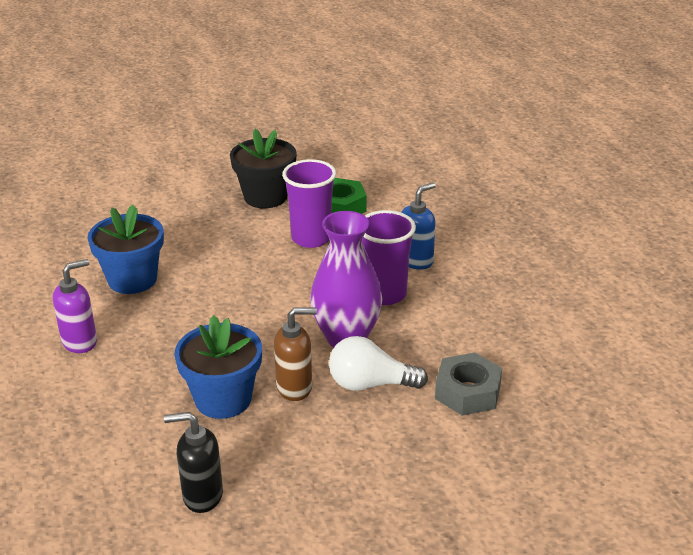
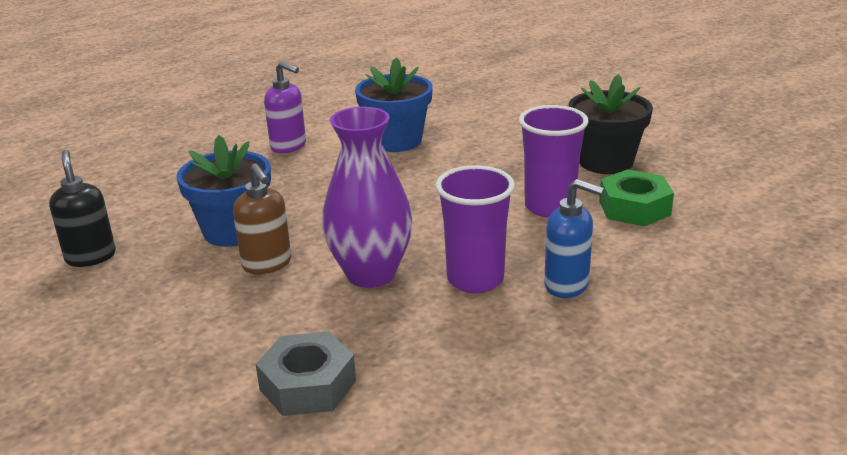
camera: 70 degrees right, 5 degrees down
(370, 384) = (293, 309): white light bulb -> none

